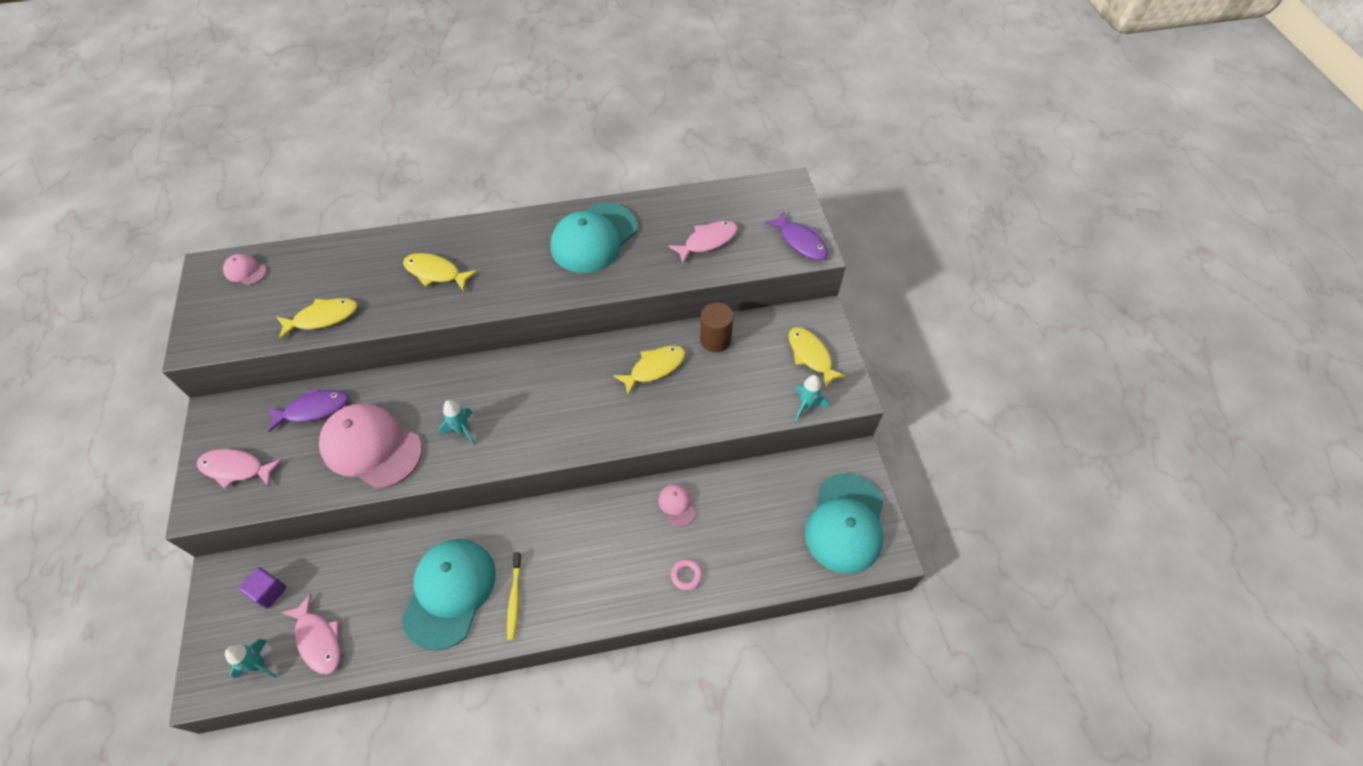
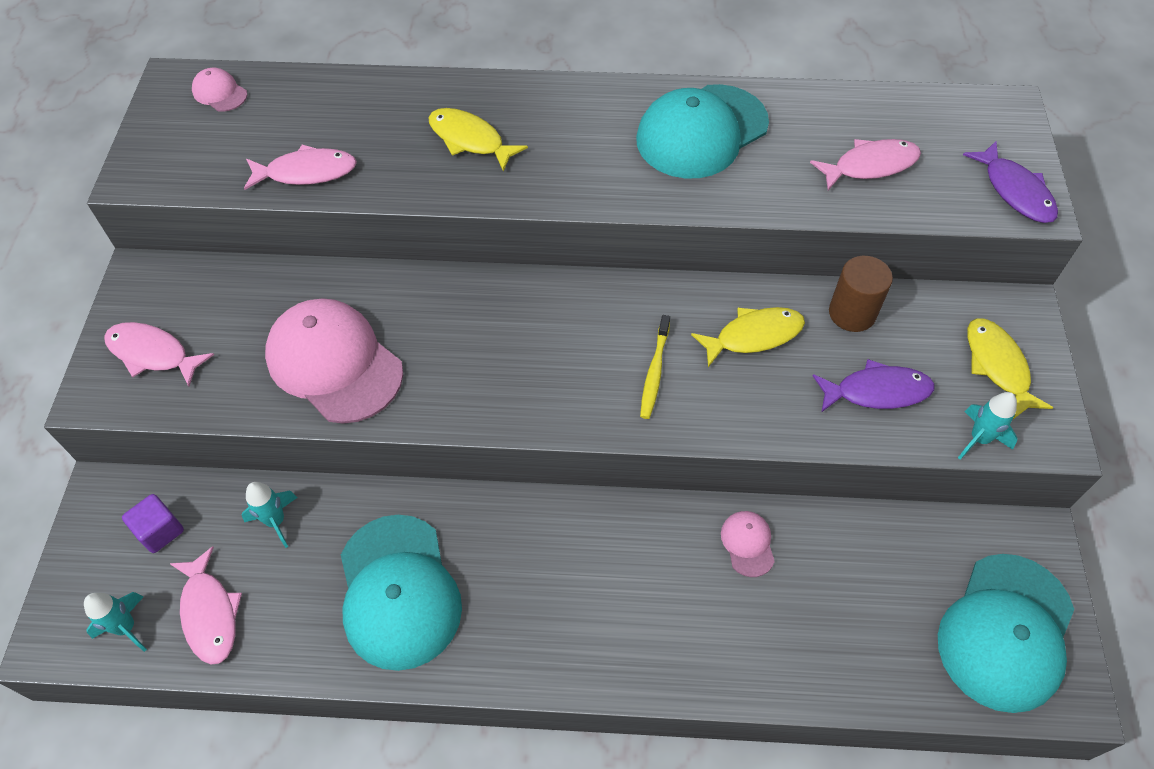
camera: 15 degrees right, 0 degrees up
(313, 409) = (268, 296): purple fish -> purple fish (877, 391)
(322, 318) = (306, 172): yellow fish -> pink fish
(449, 592) = (398, 591): turquoise cap -> turquoise cap turned 135 degrees clockwise
(462, 430) = (462, 366): turquoise rocket -> turquoise rocket (276, 521)
(514, 598) = (487, 622): yellow toothbrush -> yellow toothbrush (654, 371)
(686, 575) = (744, 651): pink ring -> none

